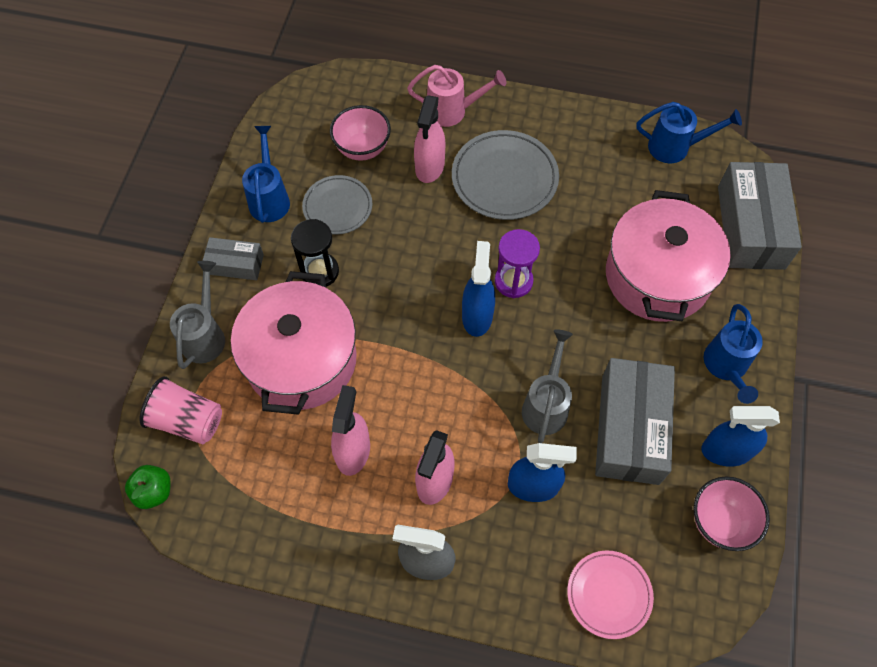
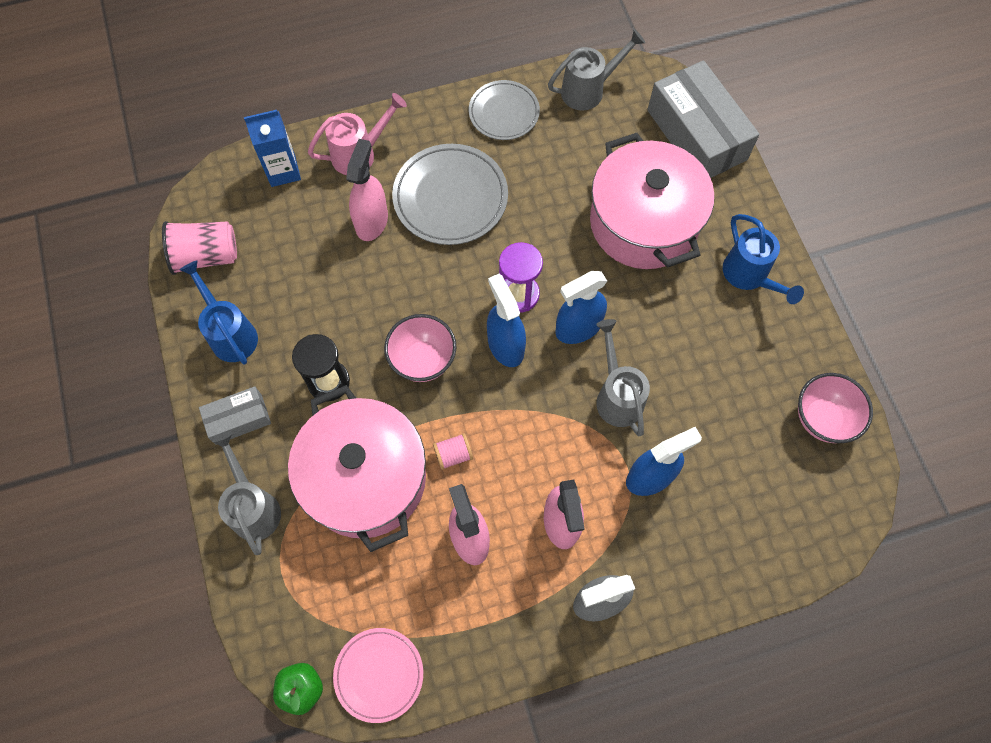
camera: 30 degrees left, 5 degrees up
(188, 420) = (291, 600): pink cup -> pink cup (206, 256)
(337, 207) = (306, 307): grey plate -> grey plate (504, 113)
(362, 149) = (294, 236): pink bowl -> pink bowl (423, 360)
(381, 379) = (453, 455): none -> pink spool
(385, 96) = (283, 171): none -> blue carton
(430, 167) = (372, 221): pink spray bottle -> pink spray bottle turned 150 degrees counterclockwise
(609, 594) = (770, 536): pink plate -> pink plate (379, 674)
(629, 429) = (701, 378): grey box -> none
(675, 147) = (588, 90): blue watering can -> grey watering can
(725, 451) = (791, 353): blue spray bottle -> blue spray bottle (578, 328)

